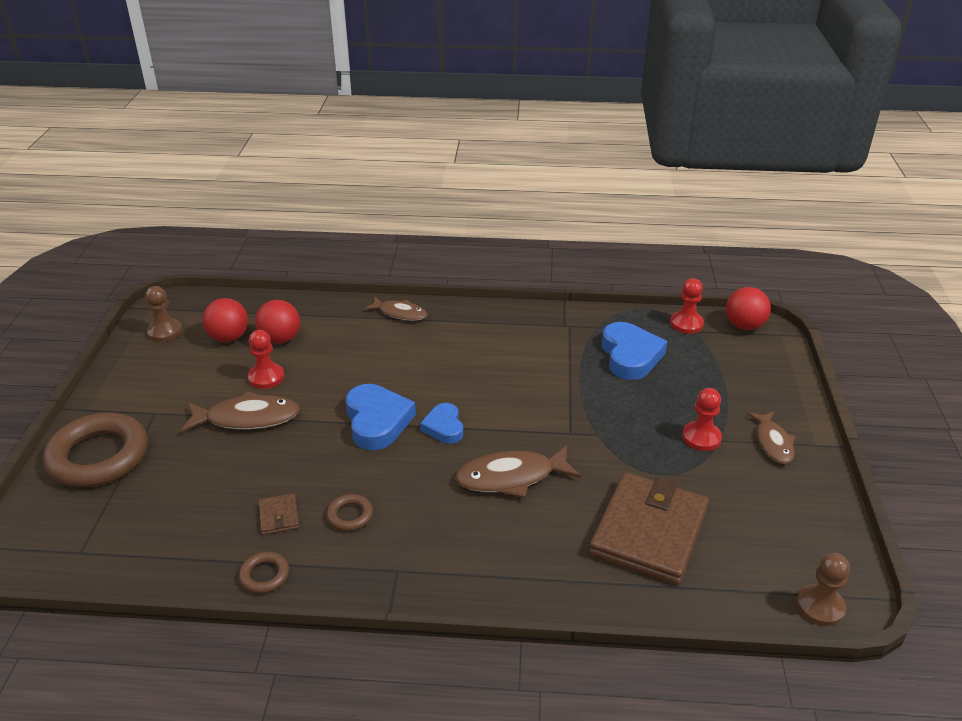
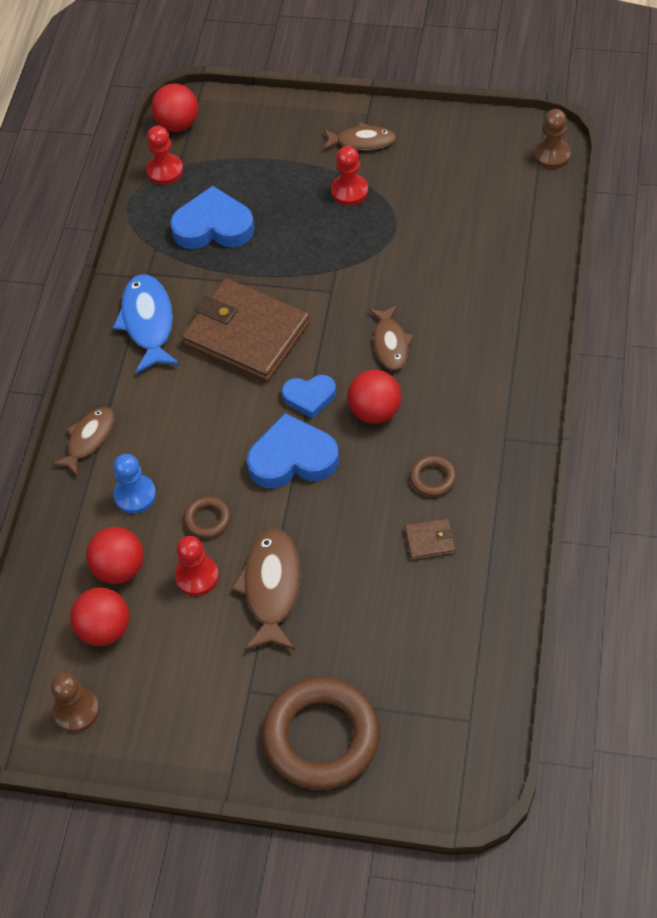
camera: 80 degrees left, 20 degrees up
(264, 575) = (507, 545): brown ring -> brown ring (207, 519)
(346, 340) = (135, 495): none -> blue pawn
(429, 470) = (375, 411): none -> red ball
(511, 477) = (390, 343): brown fish -> brown fish, size x0.66
(516, 330) = (148, 323): none -> blue fish
(649, 532) = (467, 248): brown wallet -> brown wallet (246, 334)

